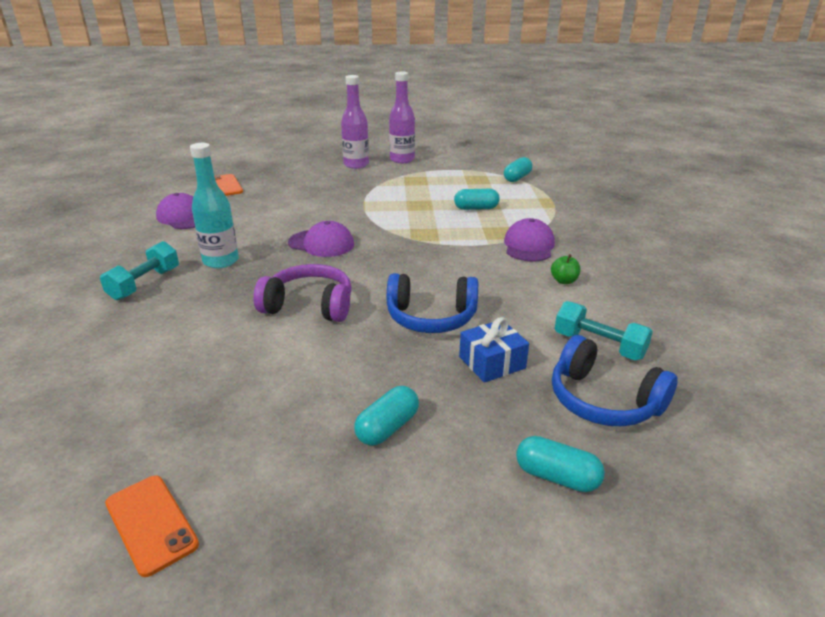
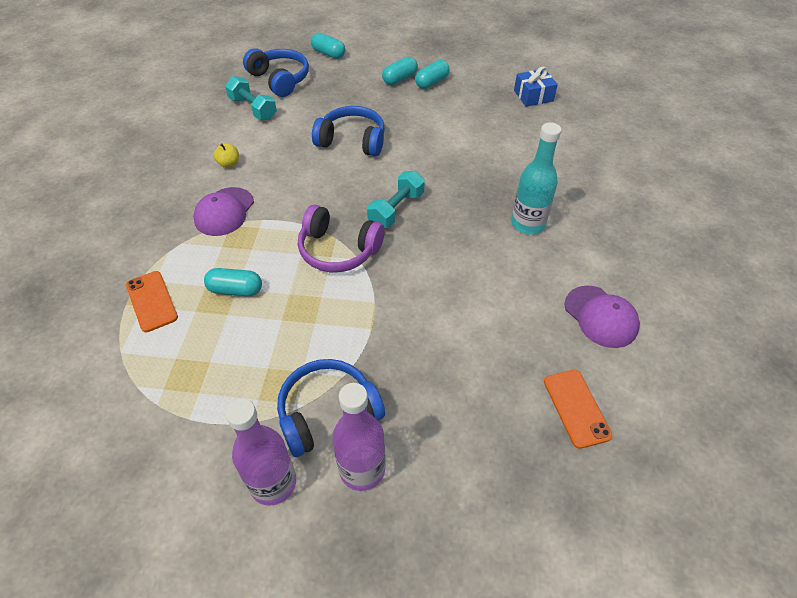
camera: 170 degrees left, 20 degrees up
(144, 284) = (586, 201): turquoise dumbbell -> turquoise dumbbell (396, 209)
(151, 523) = (505, 56): orange phone -> orange phone (151, 301)
(309, 306) = (441, 161): purple headphones -> purple headphones (338, 250)
(321, 243) = (430, 240): purple cap -> none
(382, 175) = (327, 412): none -> blue headphones
(492, 362) = (327, 105): blue gift -> blue gift (533, 96)
(517, 178) = (124, 372): turquoise capsule -> turquoise capsule (432, 82)
(564, 281) = (229, 164): green apple -> yellow apple

